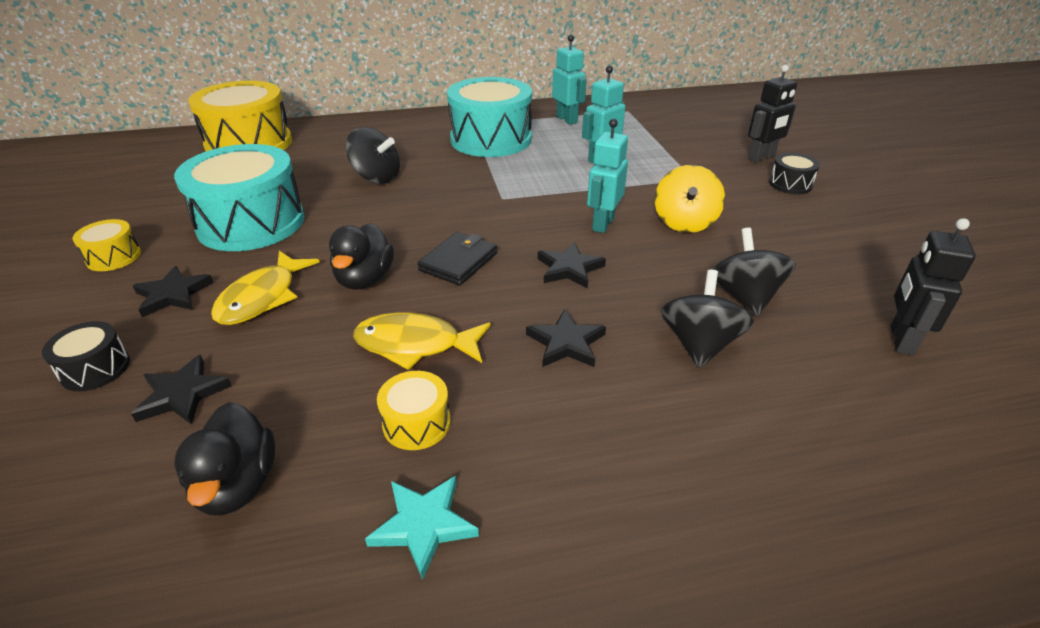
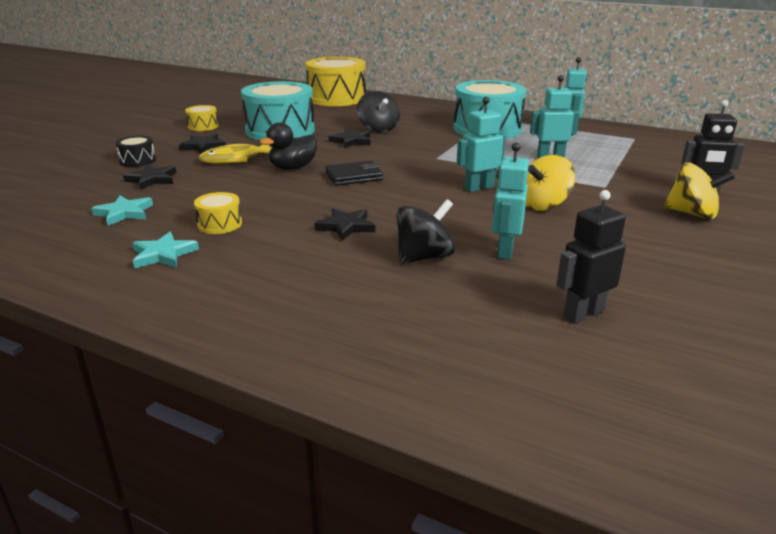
camera: 40 degrees right, 10 degrees down
(237, 485) = (124, 213): black duck -> turquoise star
(415, 345) = (270, 199): yellow fish -> none
(569, 268) = (412, 199): black star -> black star (351, 141)
(744, 297) = (505, 251): black spinning top -> turquoise robot
(790, 184) = (692, 213): black drum -> yellow spinning top

